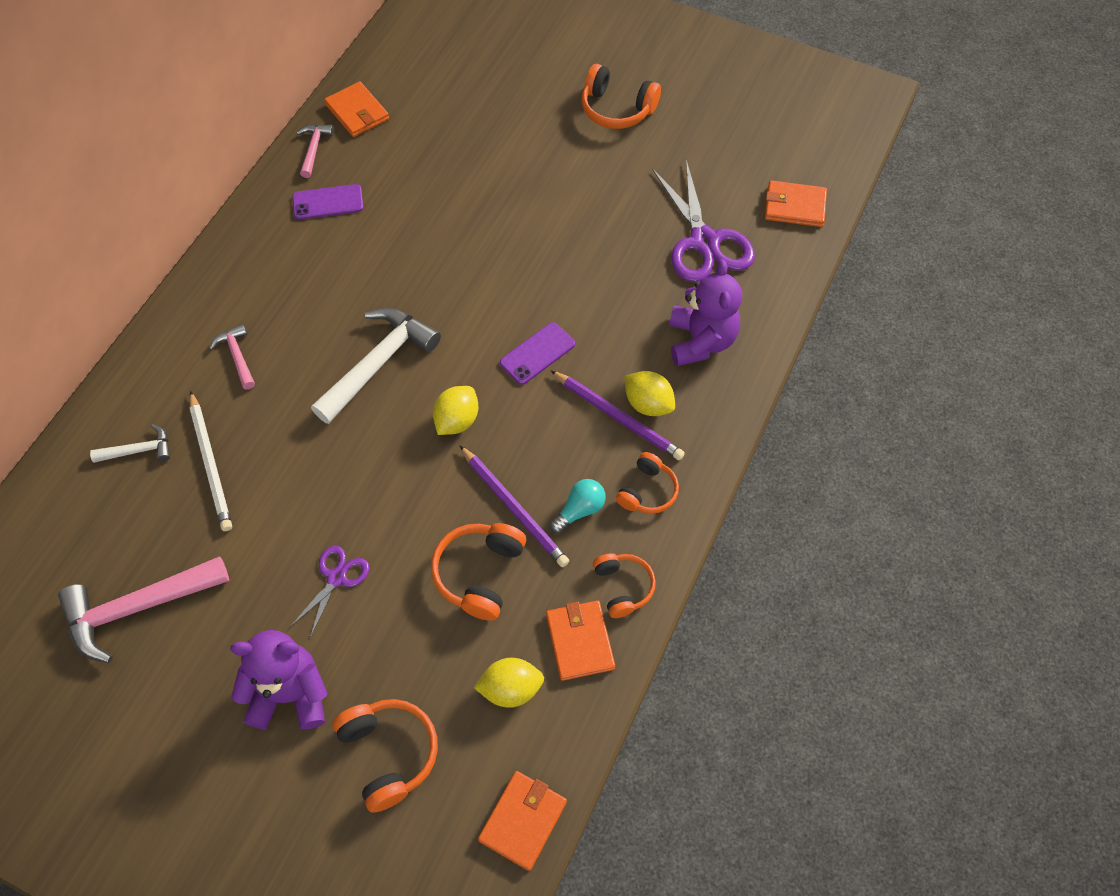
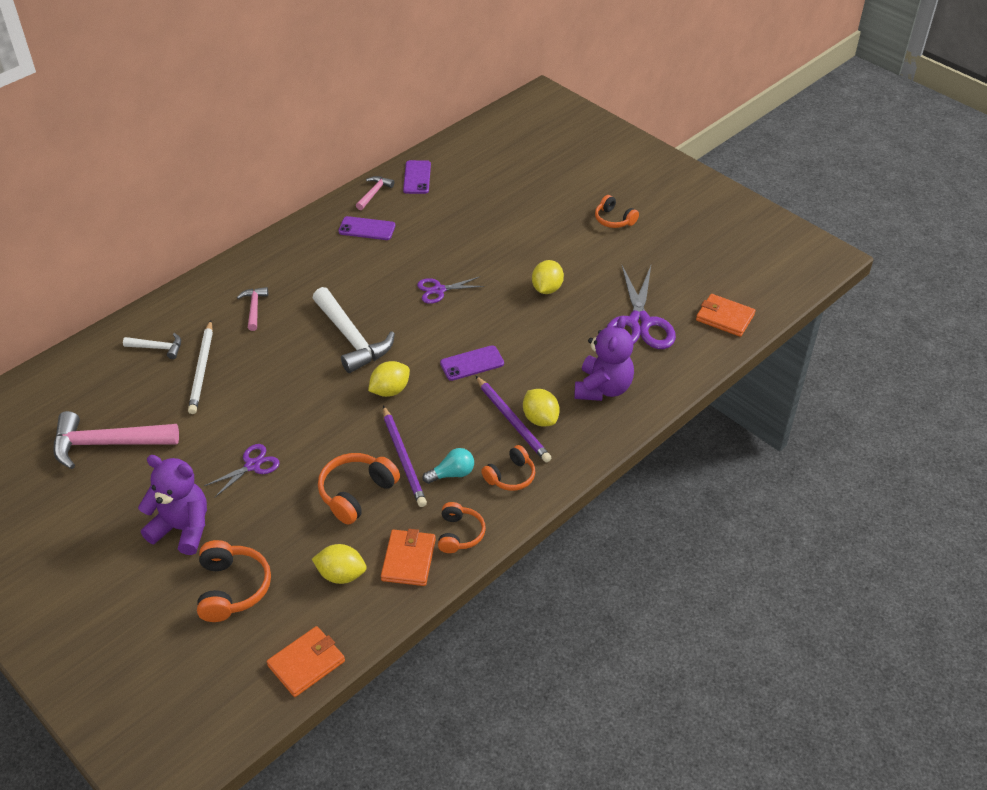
camera: 20 degrees right, 15 degrees down
(357, 112) = (417, 177): orange wallet -> purple phone
(379, 363) = (352, 338): white hammer -> white hammer turned 90 degrees clockwise
(454, 264) = (439, 290): none -> purple scissors
(580, 225) = (547, 289): none -> yellow lemon
(617, 109) = (614, 219): orange headphones -> orange headphones, size x0.66

